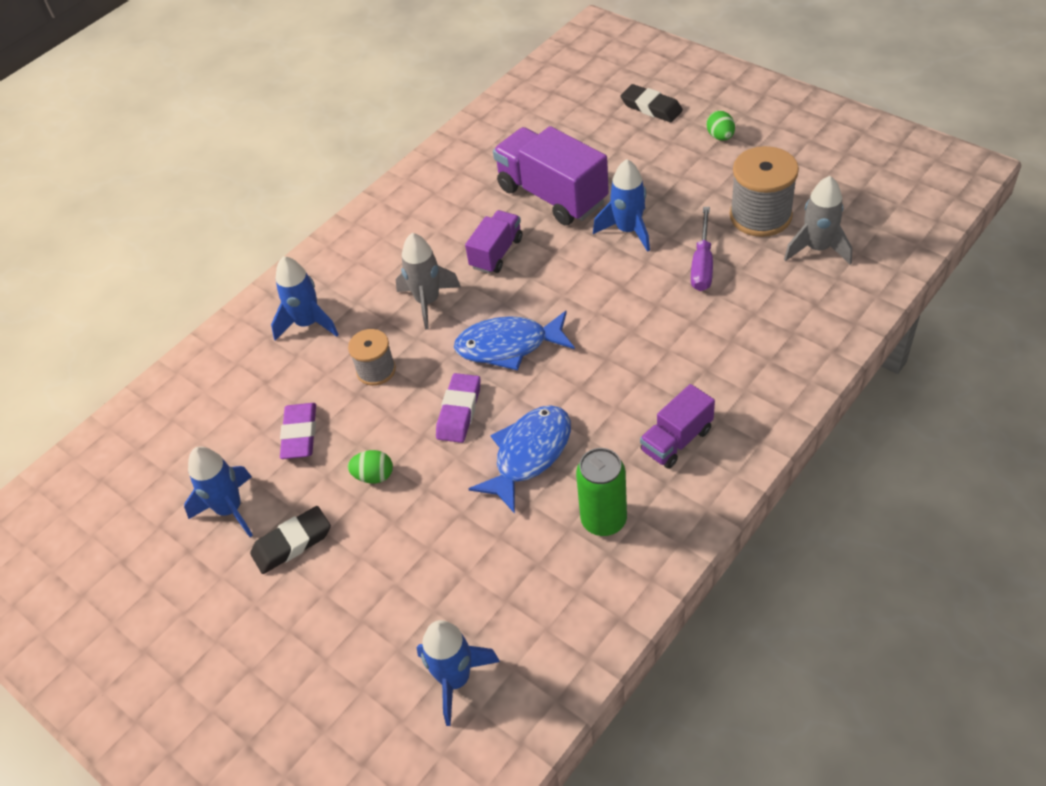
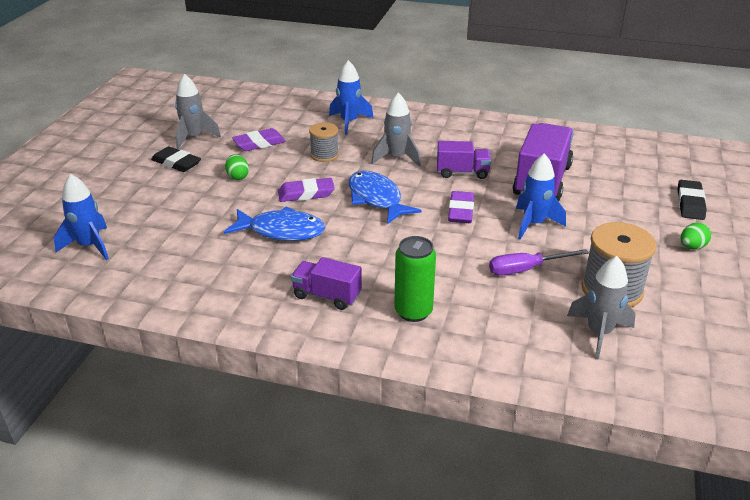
camera: 60 degrees right, 15 degrees down
(230, 509) = (194, 137): blue rocket -> grey rocket
(574, 280) = (461, 211): none -> purple eraser
(603, 520) = (236, 277): green can -> green can (413, 311)

